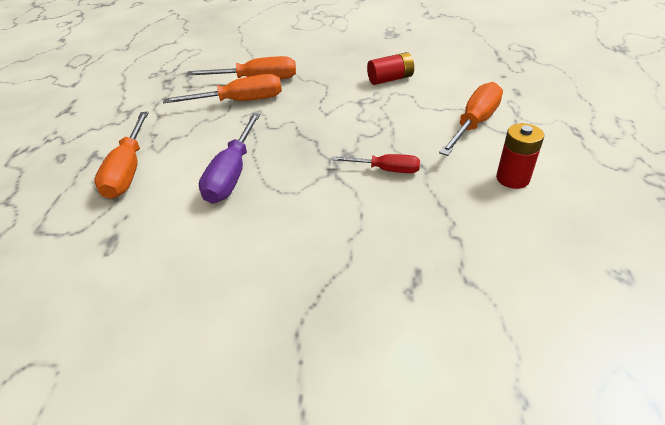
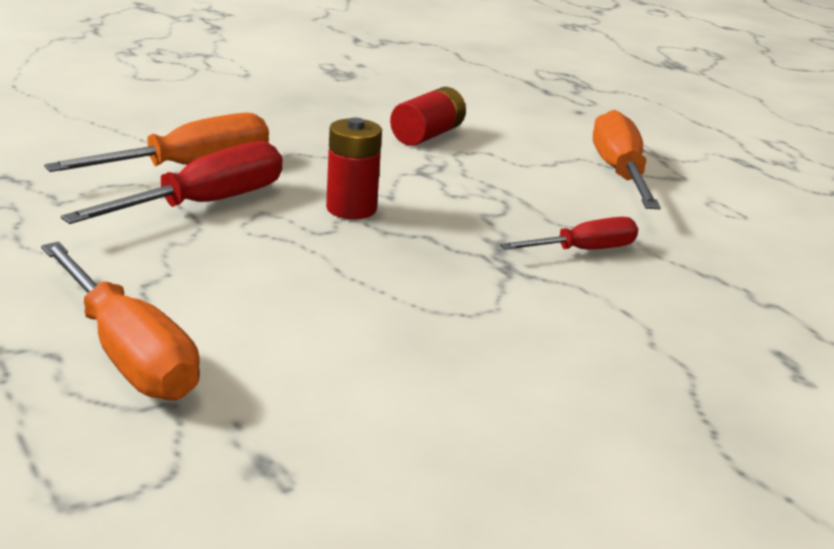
camera: 40 degrees left, 15 degrees down
(232, 174) = (353, 311): purple screwdriver -> none
(241, 101) = (206, 203): orange screwdriver -> red screwdriver
(512, 178) = (745, 226): red battery -> red battery (351, 209)

